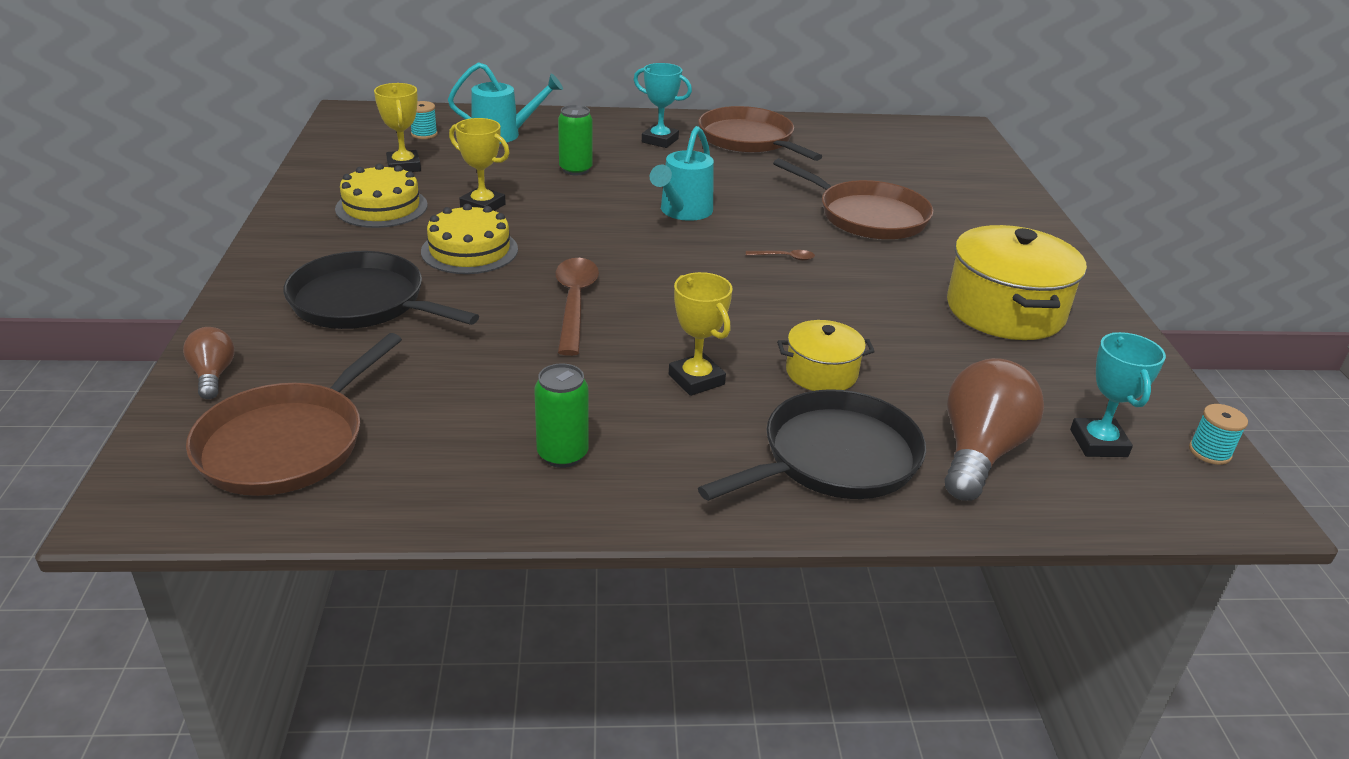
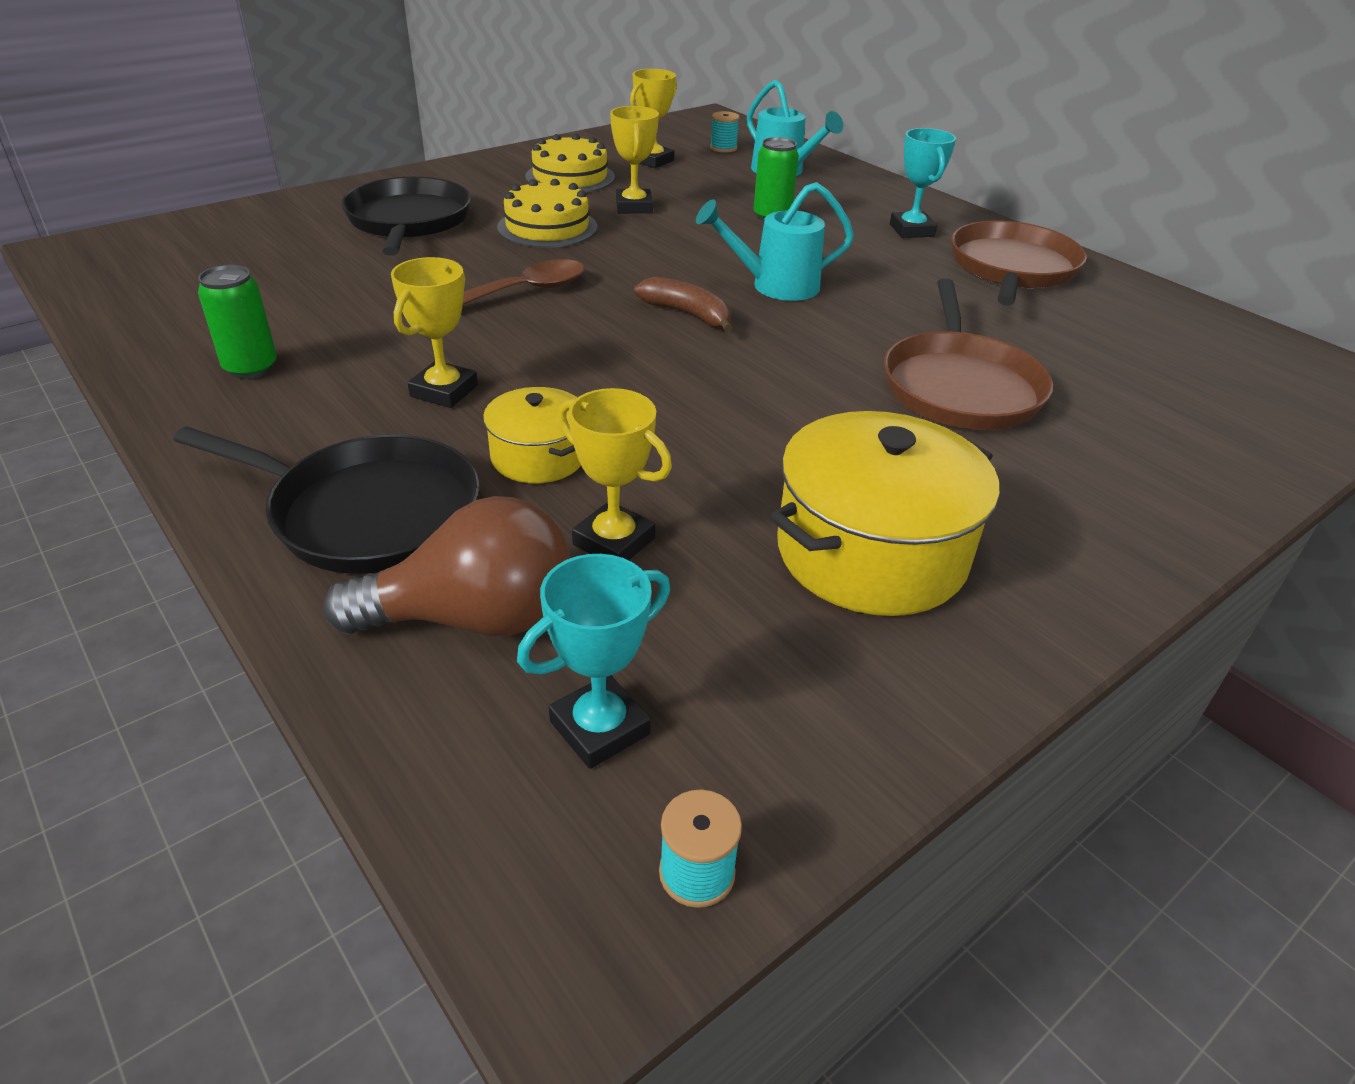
camera: 55 degrees right, 5 degrees up
(213, 375) = (250, 214): brown light bulb -> none
(287, 443) = (181, 265): brown pan -> none
(686, 255) = (687, 314): none -> brown banana
(784, 257) = (767, 365): brown spoon -> none
(937, 380) = (613, 542): none -> yellow trophy

